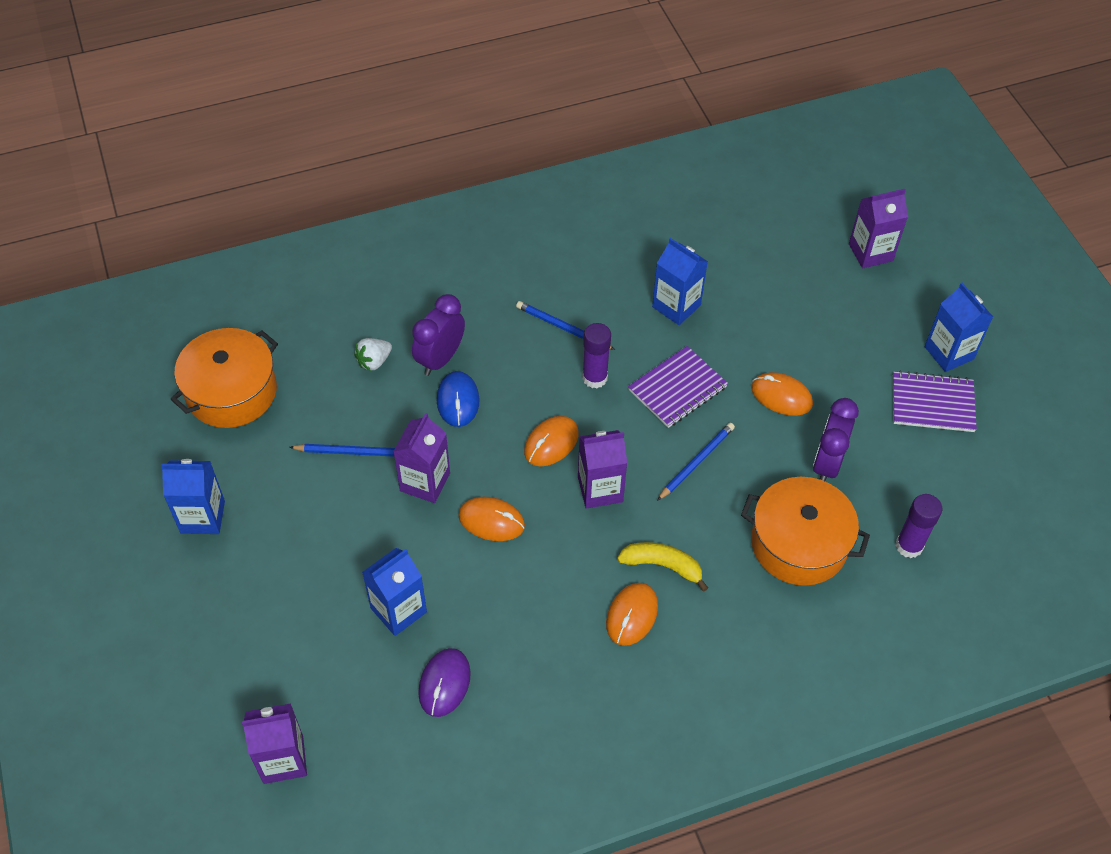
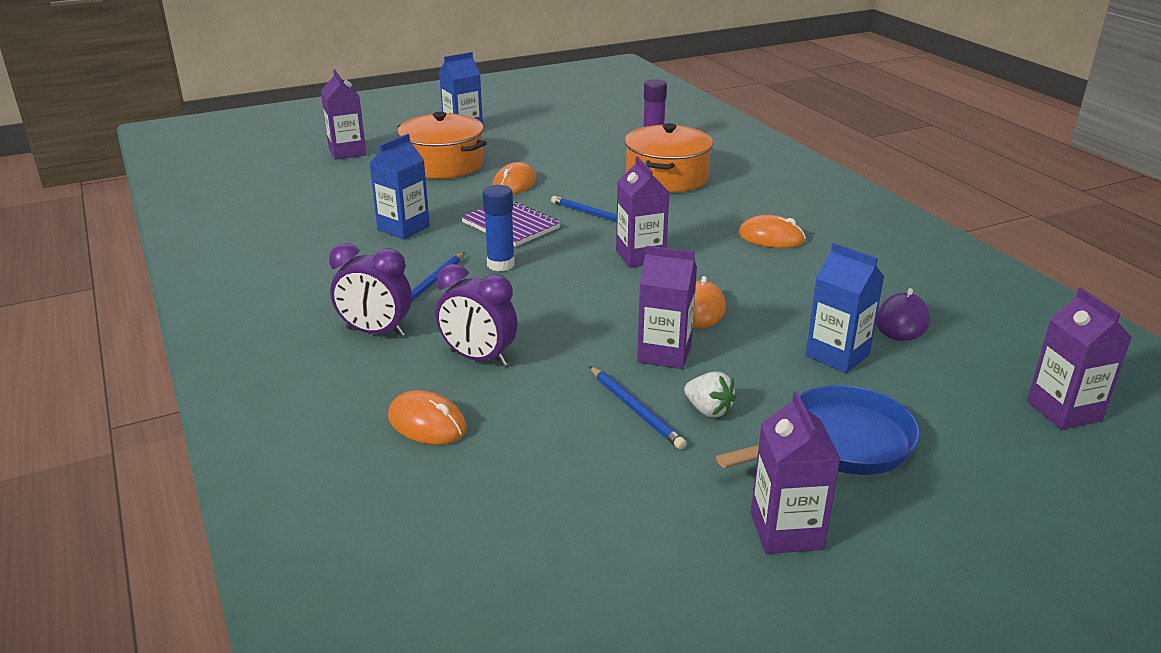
camera: 95 degrees left, 25 degrees down
(202, 517) = (786, 531): blue carton -> purple carton
(231, 392) = (553, 538): orange pot -> orange pot (443, 164)
(282, 575) = (840, 443): none -> blue pan
(352, 452) = (636, 410): blue pencil -> blue pencil turned 150 degrees clockwise
(374, 361) = (485, 408): white strawberry -> white strawberry (708, 410)
(444, 683) = (902, 322): purple mouse -> purple mouse turned 75 degrees counterclockwise
(458, 401) = (542, 341): blue mouse -> none
(551, 443) = (590, 283): orange mouse -> orange mouse (427, 423)
(595, 378) = (500, 264): purple glue stick -> blue glue stick
(662, 566) = (713, 226): yellow banana -> none
(827, 463) = (583, 168): purple clock -> purple clock (375, 332)
(932, 404) = (515, 135): purple notebook -> none

